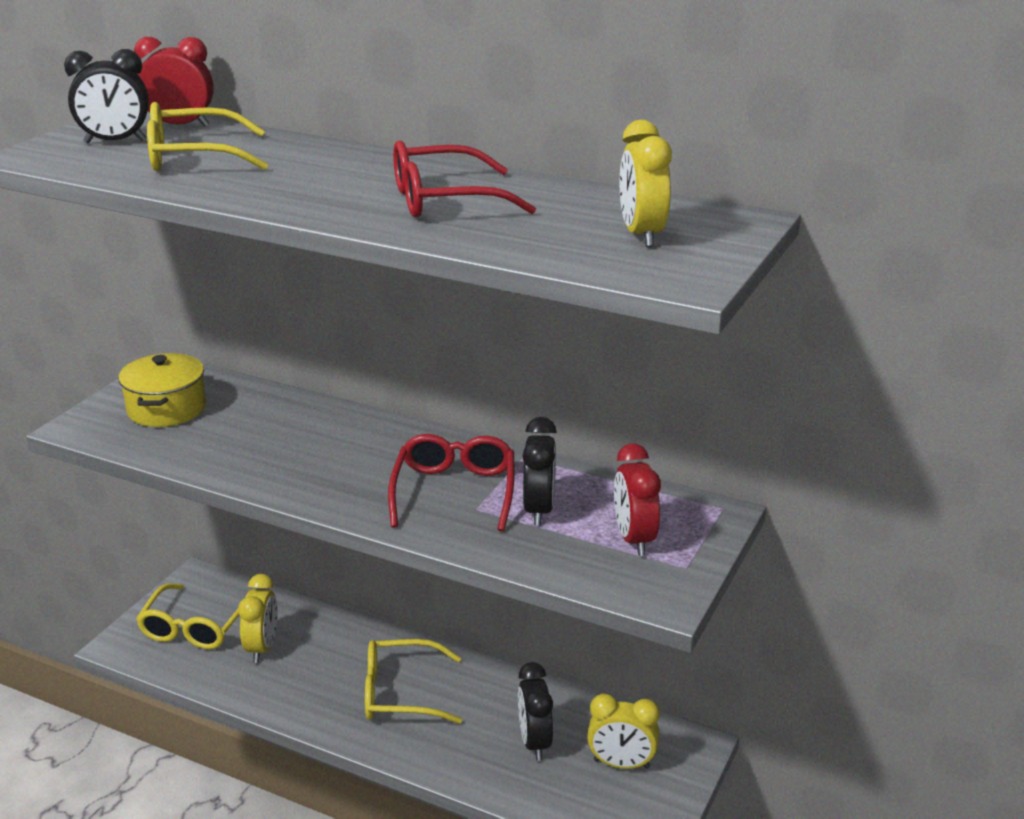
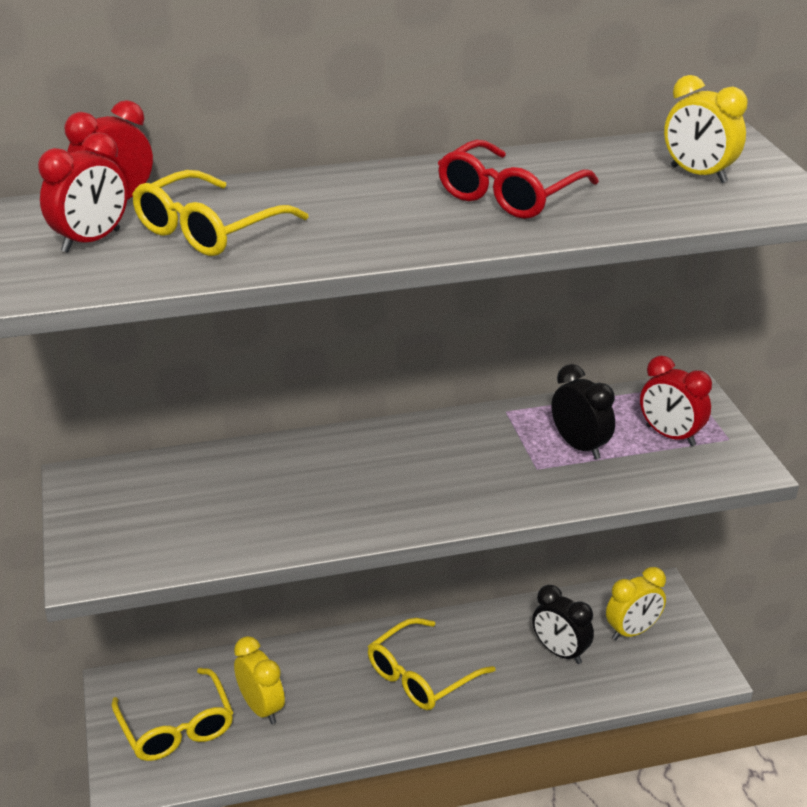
camera: 40 degrees left, 5 degrees up
(115, 142) = (91, 241): black clock -> red clock
(167, 409) = (146, 513): yellow pot -> none
(454, 492) = (502, 463): red glasses -> none

